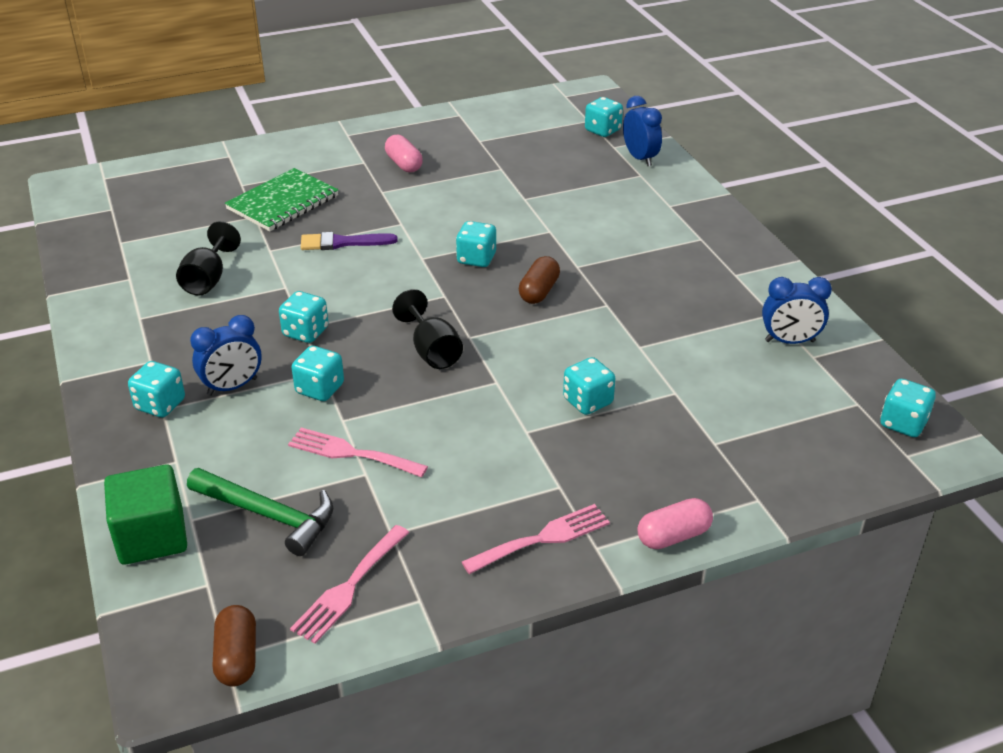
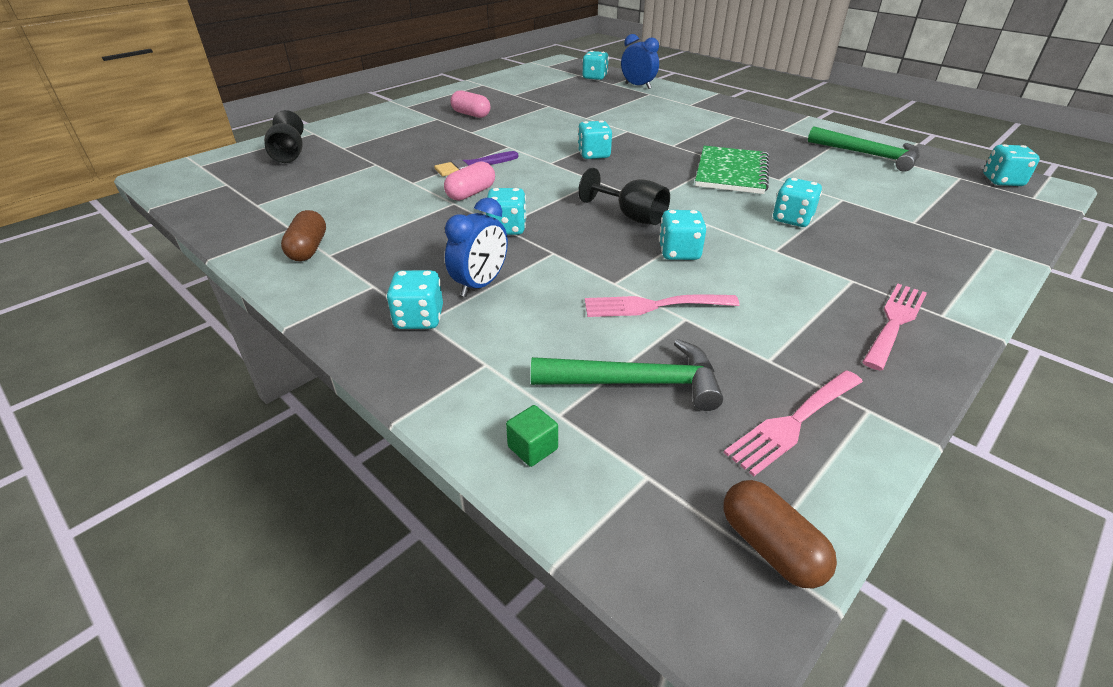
camera: 25 degrees left, 0 degrees up
(152, 537) = (533, 448): green cube -> green cube, size x0.45
(208, 279) = (373, 212): black goblet -> black goblet (289, 154)
(283, 202) = (393, 151): green notebook -> green notebook (731, 172)
(320, 389) = (566, 265): turquoise dice -> turquoise dice (679, 252)
(348, 587) = (792, 423): pink fork -> pink fork turned 45 degrees clockwise
(539, 291) = (665, 163): brown capsule -> brown capsule (308, 249)
(673, 536) = (981, 288): pink capsule -> pink capsule (471, 193)
(789, 341) = (868, 155): blue clock -> green hammer

